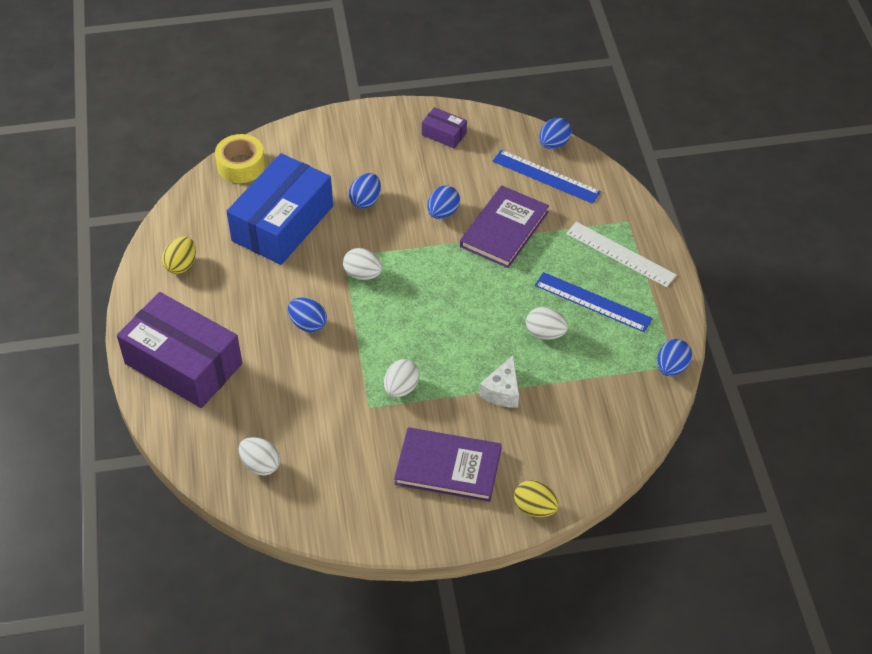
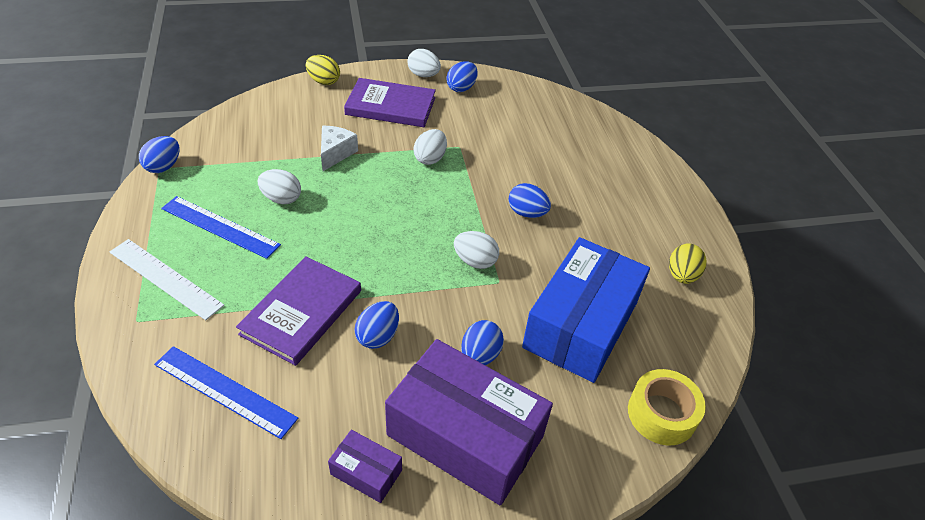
camera: 175 degrees right, 5 degrees down
(183, 364) = (638, 183): purple box -> purple box (465, 435)
(260, 465) = (545, 112): white egg -> white egg (423, 75)
(554, 144) = (195, 451): blue egg -> blue egg (461, 88)

